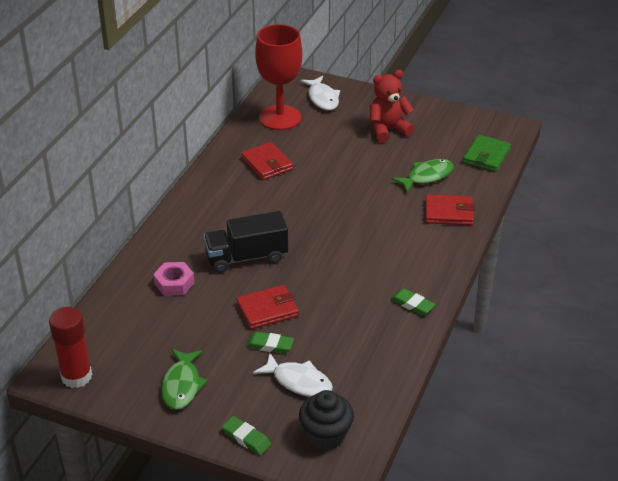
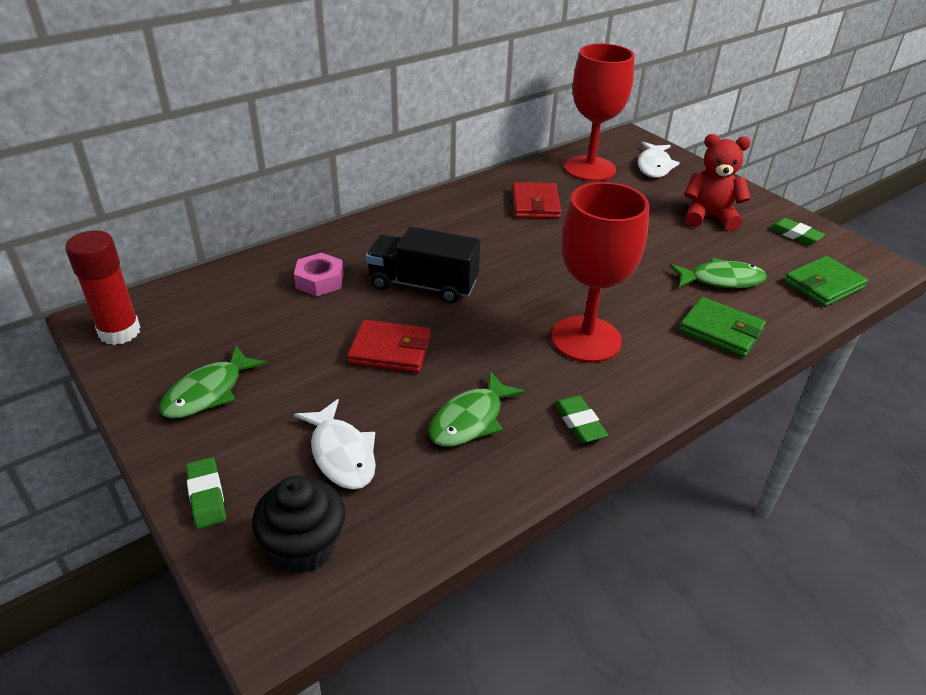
camera: 30 degrees right, 0 degrees up
(270, 345) = (352, 392): green eraser -> green eraser (795, 235)
(352, 330) = (470, 420): none -> green fish
(377, 251) = (586, 339): none -> red goblet
(449, 213) = (720, 331): red wallet -> green wallet

